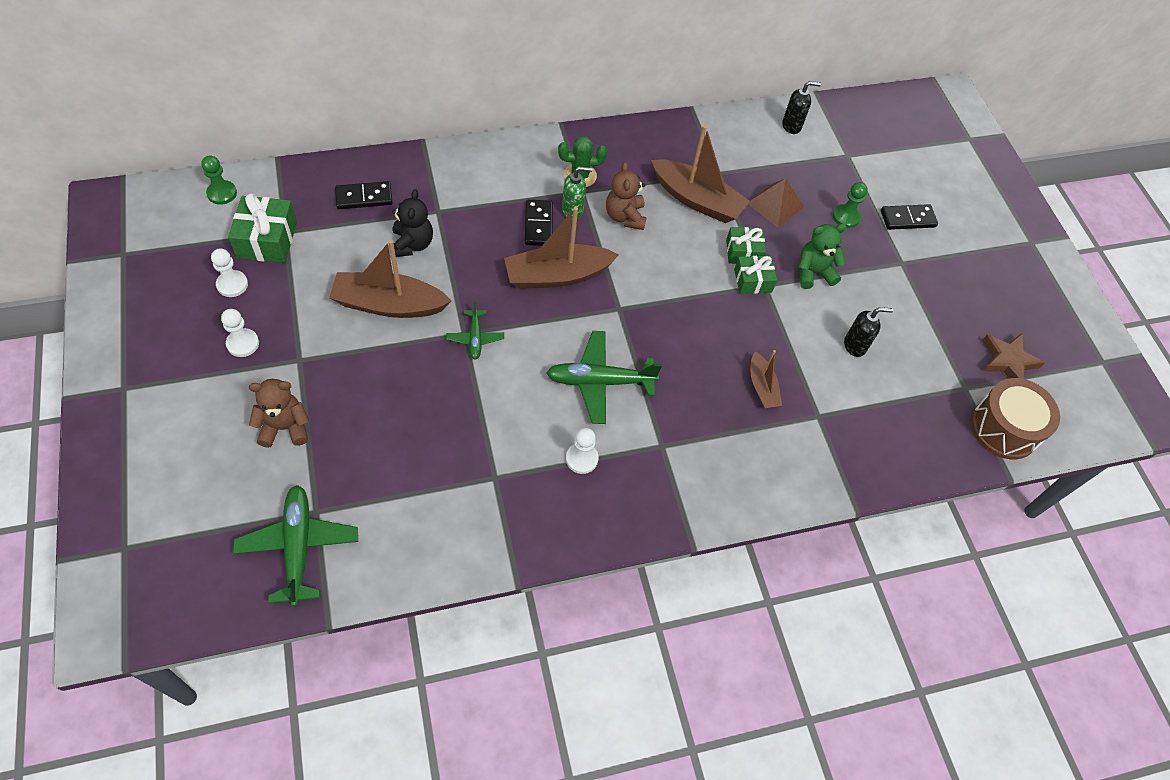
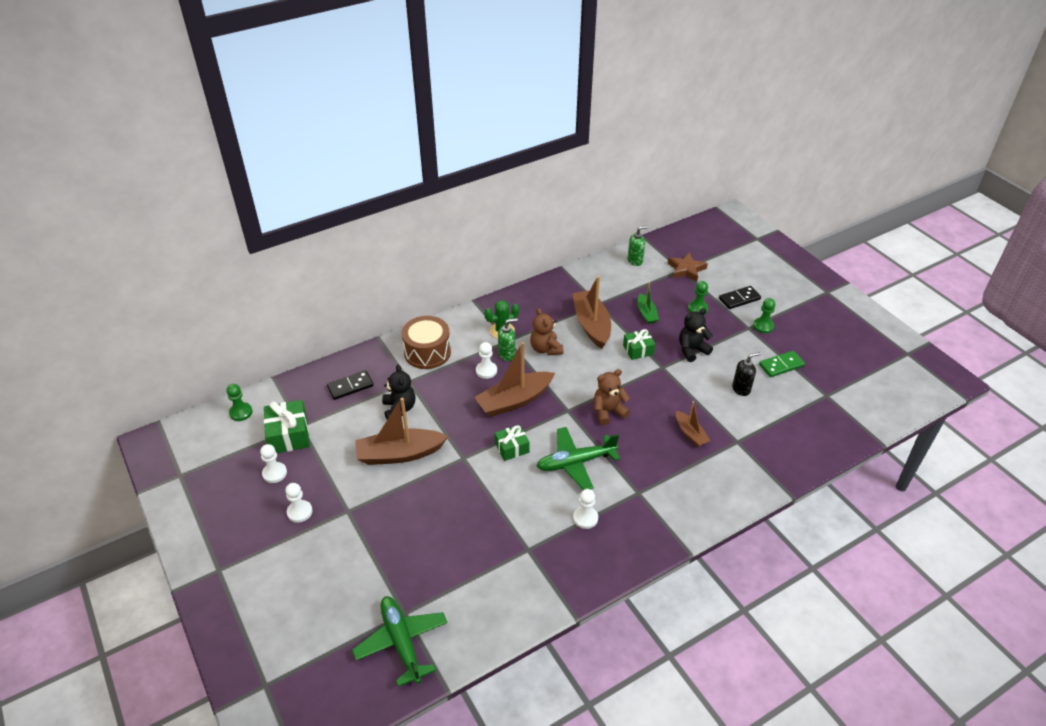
camera: 10 degrees left, 15 degrees down
(285, 427) = (356, 561): brown teddy bear -> brown teddy bear (608, 412)
(475, 338) = (473, 459): green plane -> none
(538, 224) = (486, 371): black domino -> white pawn
(697, 200) = (591, 325): brown boat -> brown boat turned 120 degrees counterclockwise
(752, 281) = (653, 366): green gift -> green gift (512, 448)
(775, 205) = (646, 313): brown pyramid -> green boat
(792, 126) = (635, 261): black soap dispenser -> green soap dispenser
(813, 273) = (692, 350): green teddy bear -> black teddy bear
(922, 266) = (763, 326): none -> green pawn
(922, 329) = (781, 365): none -> green domino
(1004, 428) = (864, 413): brown drum -> brown drum (427, 352)
(1007, 361) = (846, 370): brown star -> brown star (686, 270)

